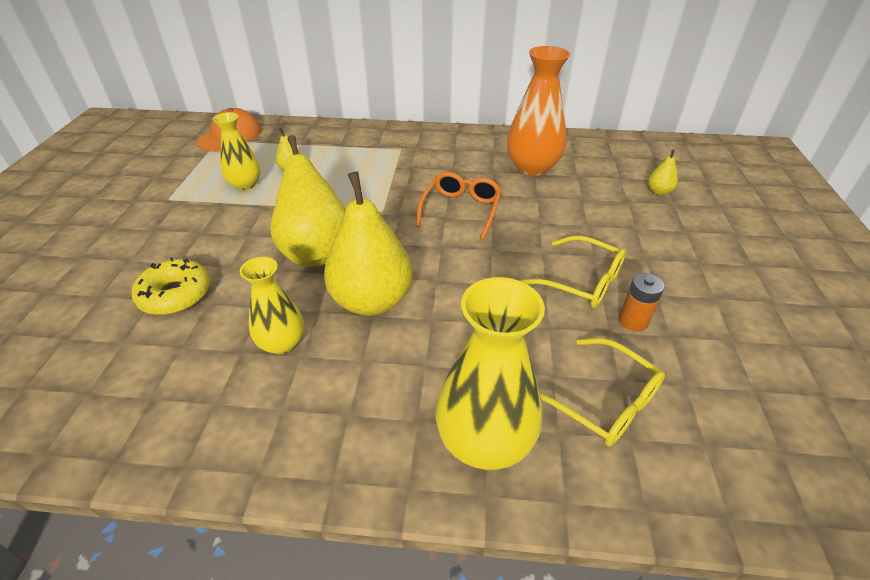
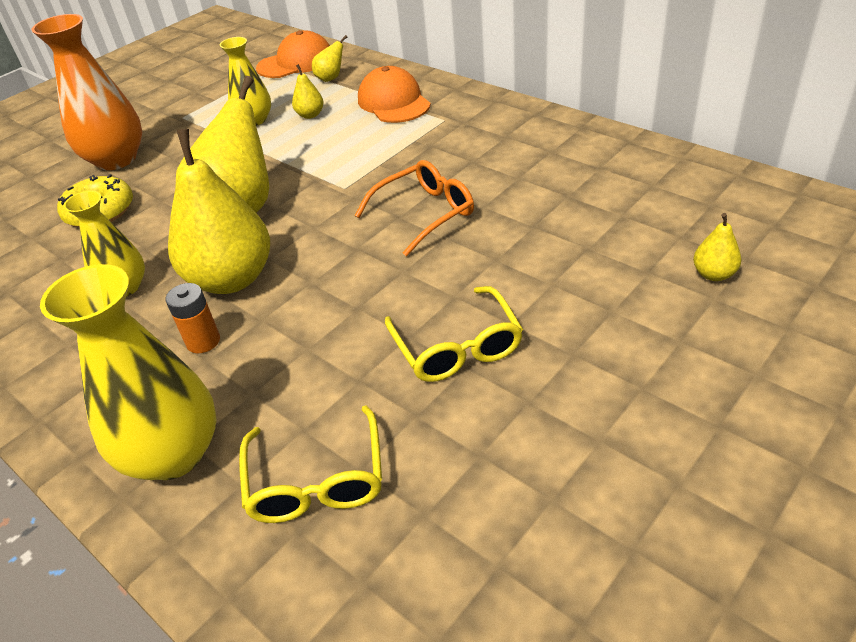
camera: 40 degrees right, 0 degrees up
(276, 141) = (331, 78): none -> yellow pear
(349, 146) = (394, 102): none -> orange cap
(532, 167) = (574, 186): orange vase -> orange vase (116, 159)
(633, 321) = (457, 418): orange battery -> orange battery (203, 341)

